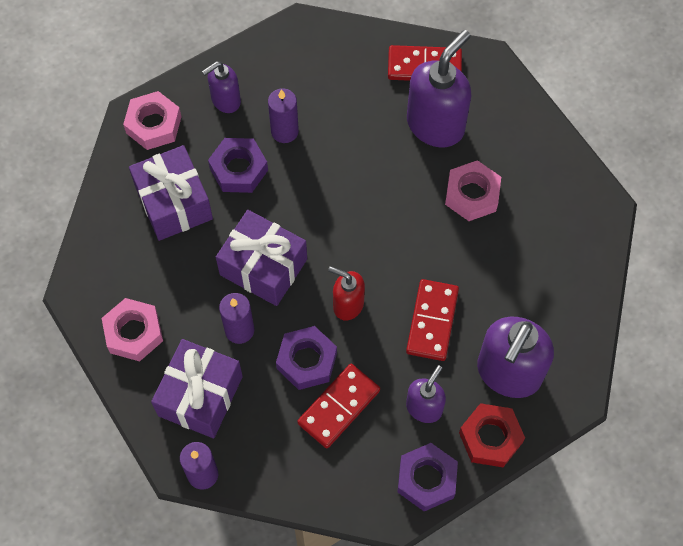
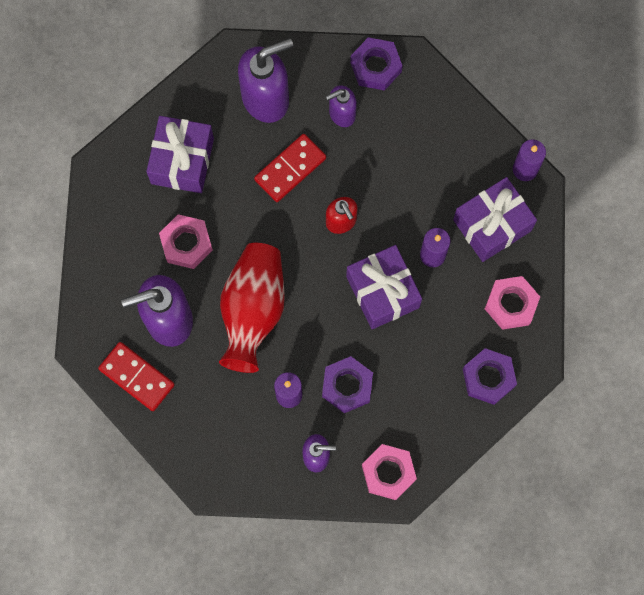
camera: 145 degrees left, 10 degrees up
(174, 203) = (416, 391): purple gift -> purple gift (182, 161)
(306, 361) = (400, 200): purple nut -> purple nut (488, 378)
(339, 407) = (400, 153): red domino -> none
(368, 177) = (253, 310): none -> red vase
(490, 438) = (312, 65): red nut -> none

